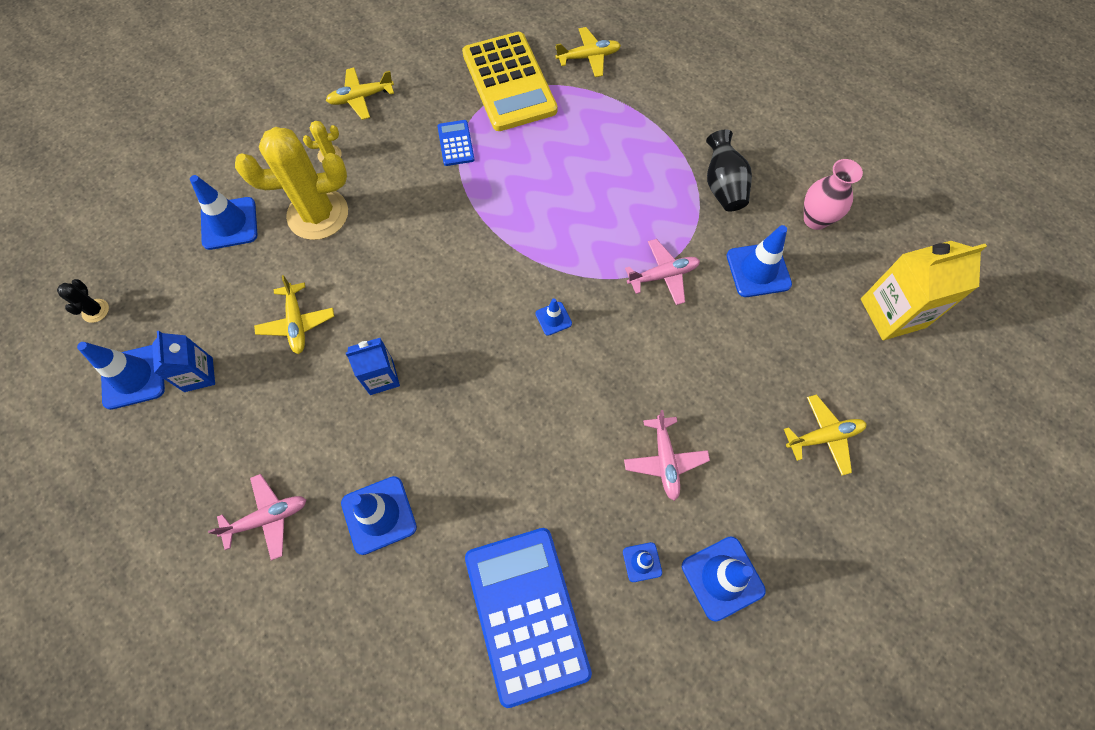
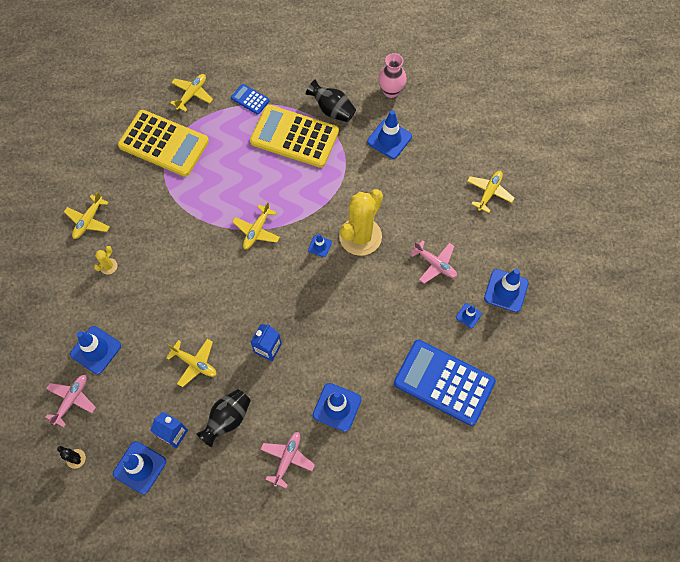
camera: 45 degrees left, 0 degrees up
(261, 412) = (227, 419): none -> black vase
(318, 214) = (140, 302): yellow cactus -> yellow cactus (360, 236)
(455, 143) = (172, 201): blue calculator -> blue calculator (250, 99)
(505, 244) = (257, 231): none -> yellow plane
(650, 181) = (294, 137): none -> yellow calculator
(663, 275) = (349, 179): pink plane -> pink plane (72, 400)
(892, 313) = (465, 109): yellow carton -> none

